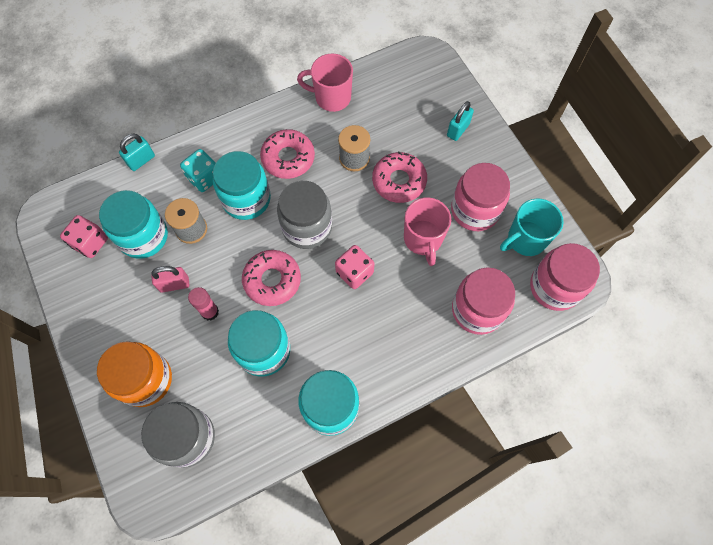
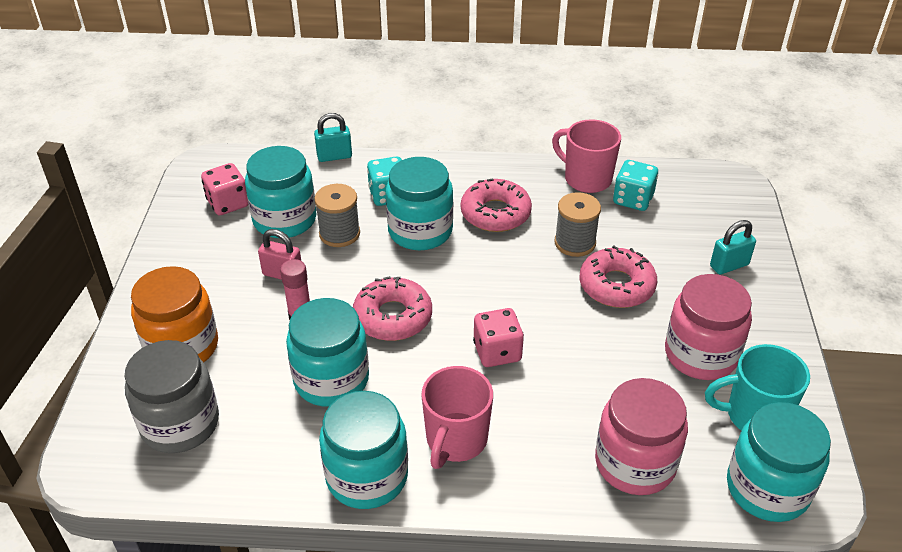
camera: 30 degrees right, 25 degrees down
(307, 227) = (471, 284): grey jar -> none
(371, 102) = (633, 199): none -> turquoise dice
(423, 239) = (609, 356): pink mug -> pink mug (456, 440)
(555, 287) = (767, 488): pink jar -> turquoise jar

